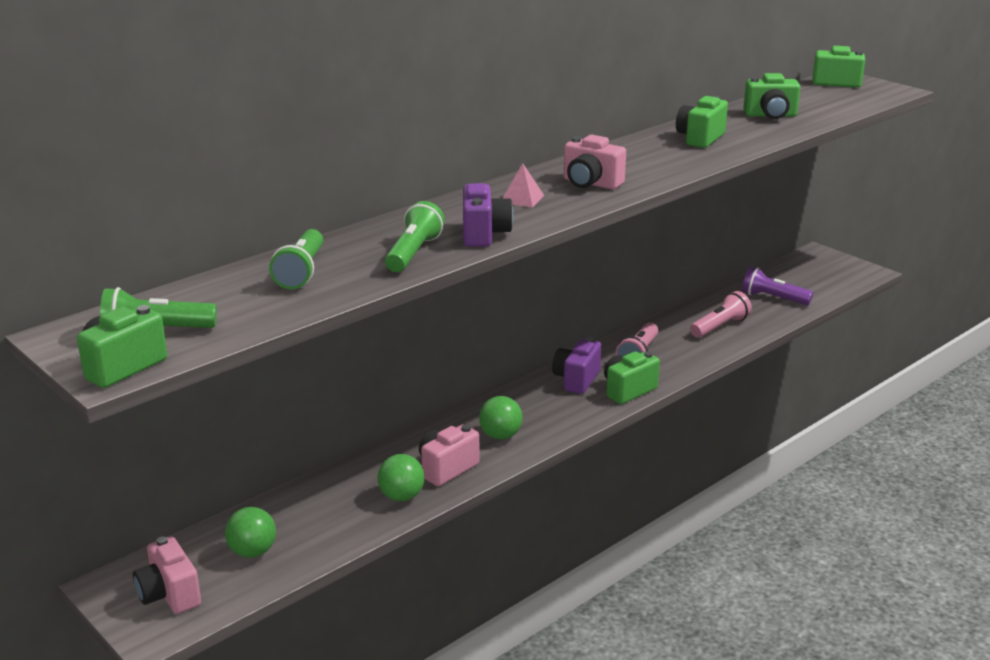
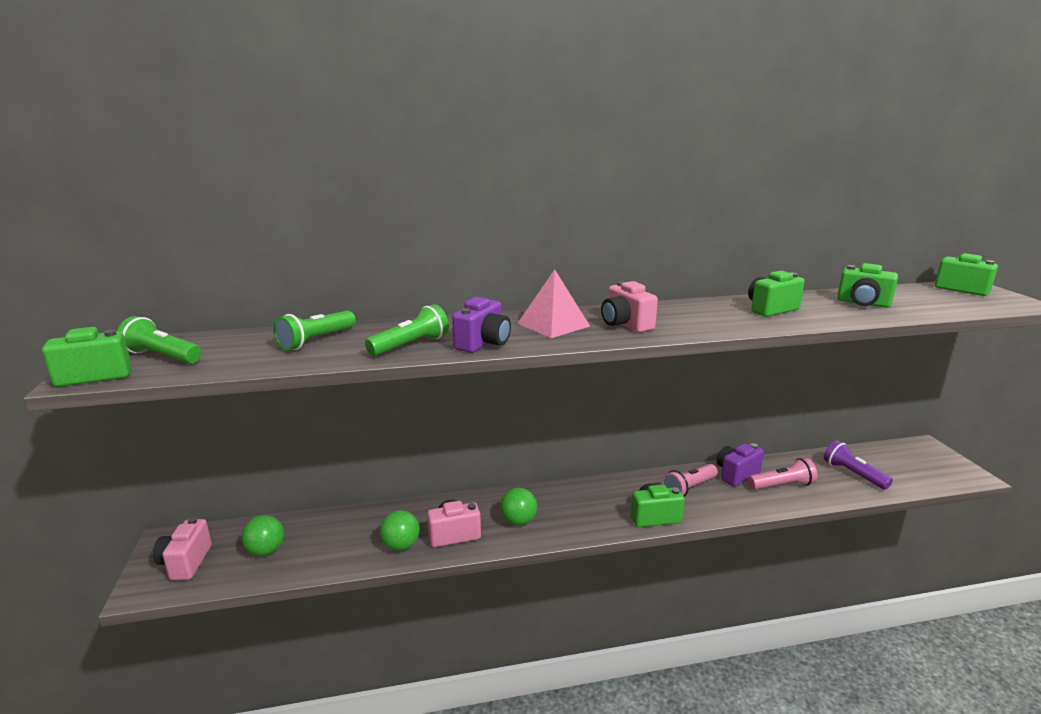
camera: 30 degrees right, 5 degrees down
(522, 199) = (553, 325): pink pyramid -> pink pyramid, size x1.71
(576, 380) = (619, 494): purple camera -> purple camera (736, 474)

